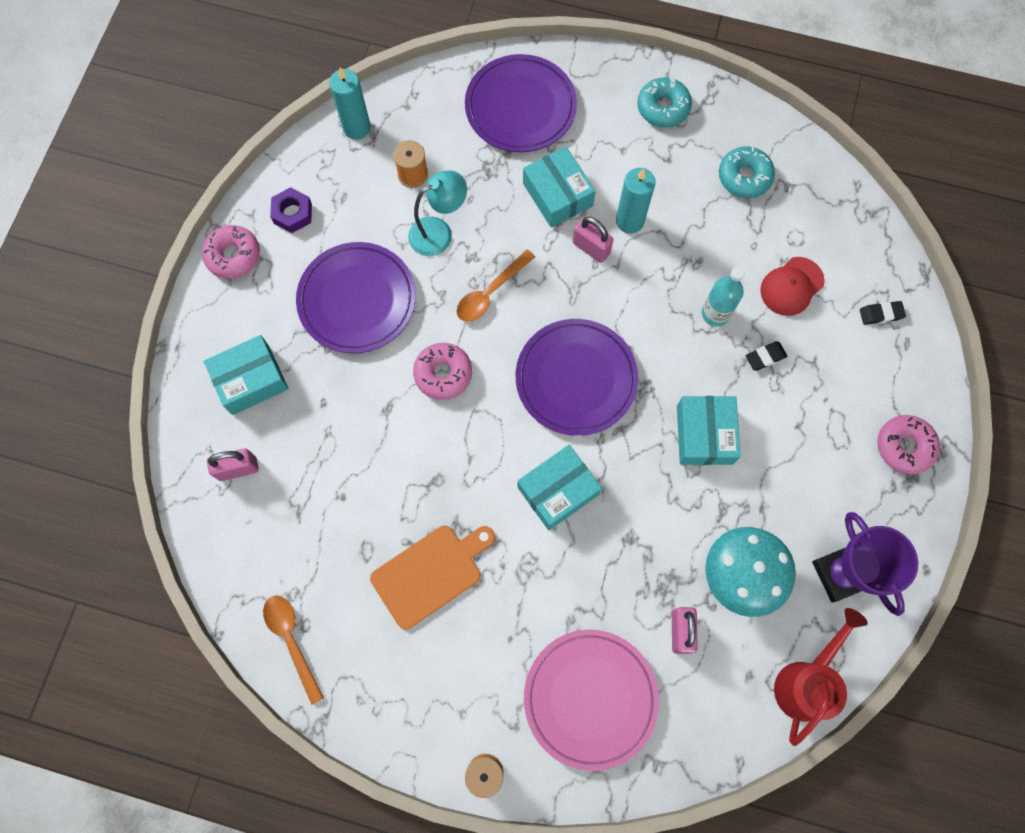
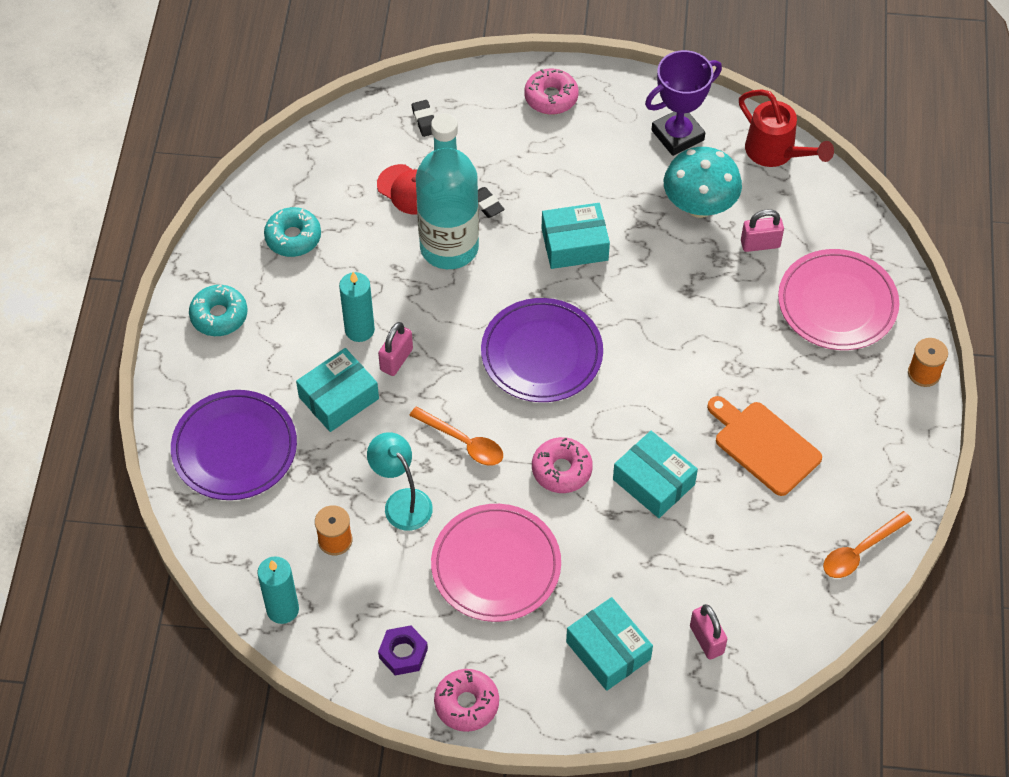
camera: 100 degrees left, 15 degrees down
(357, 300) = (496, 566): purple plate -> pink plate
(558, 491) = (657, 353): turquoise box -> turquoise box (653, 482)
(715, 313) = (449, 247): turquoise bottle -> turquoise bottle, size x2.07
(806, 681) = (775, 152): red watering can -> red watering can turned 150 degrees counterclockwise

